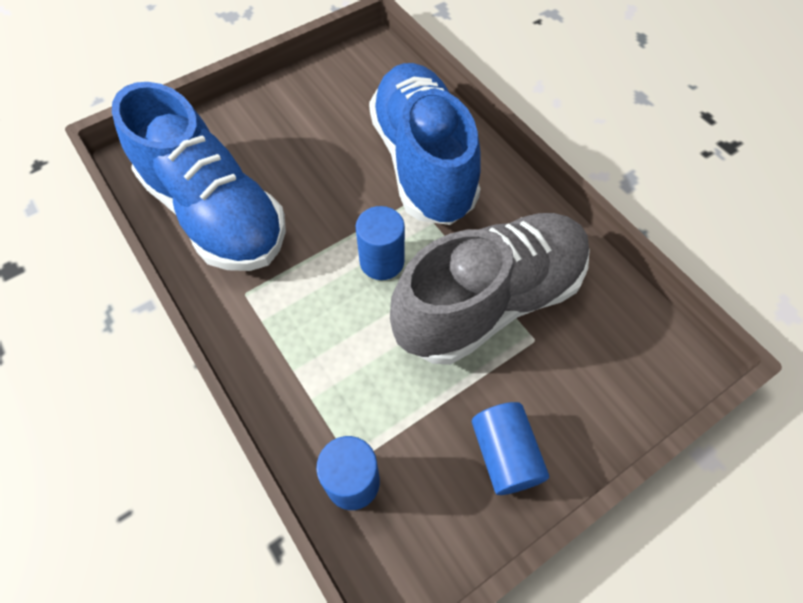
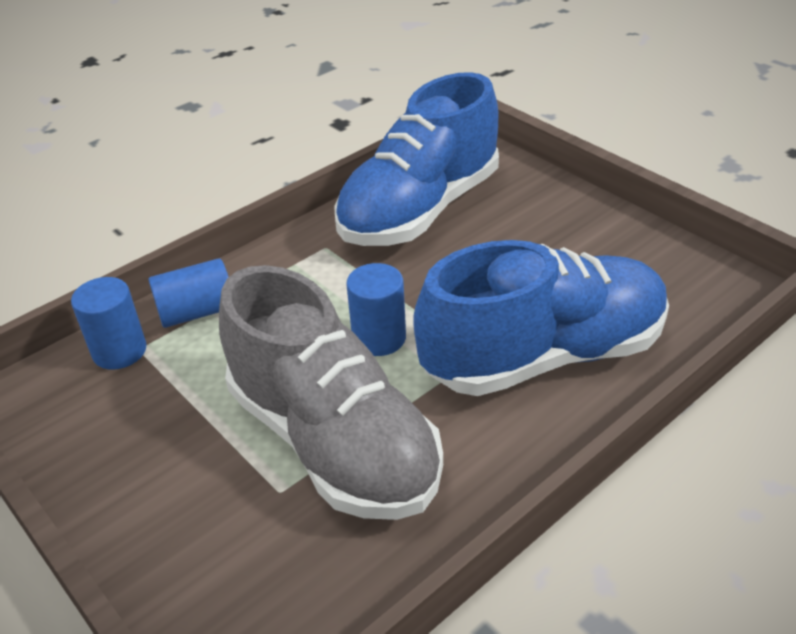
camera: 85 degrees right, 20 degrees down
(505, 454) = (131, 469): blue cylinder -> blue cylinder (197, 312)

